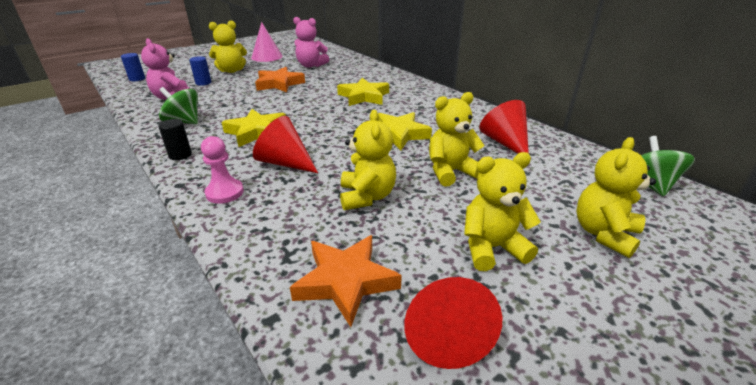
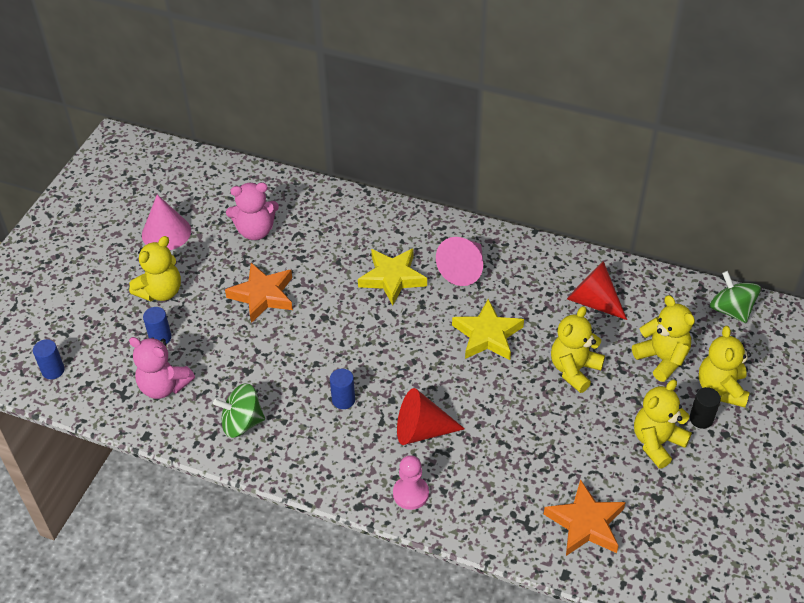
camera: 30 degrees left, 15 degrees up
(180, 155) = (309, 472): black cylinder -> black cylinder (701, 419)
(257, 132) = (343, 400): yellow star -> blue cylinder
(367, 196) = (531, 436): yellow teddy bear -> yellow teddy bear (662, 359)
(417, 104) = (464, 269): none -> pink cone
(445, 332) = (670, 525): red cone -> none

